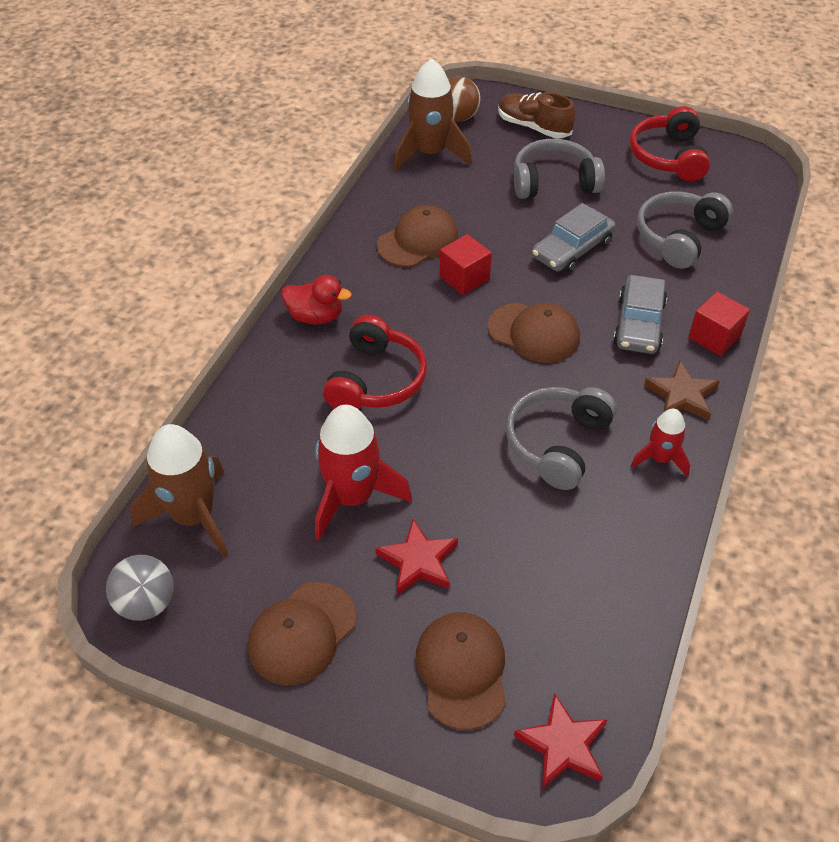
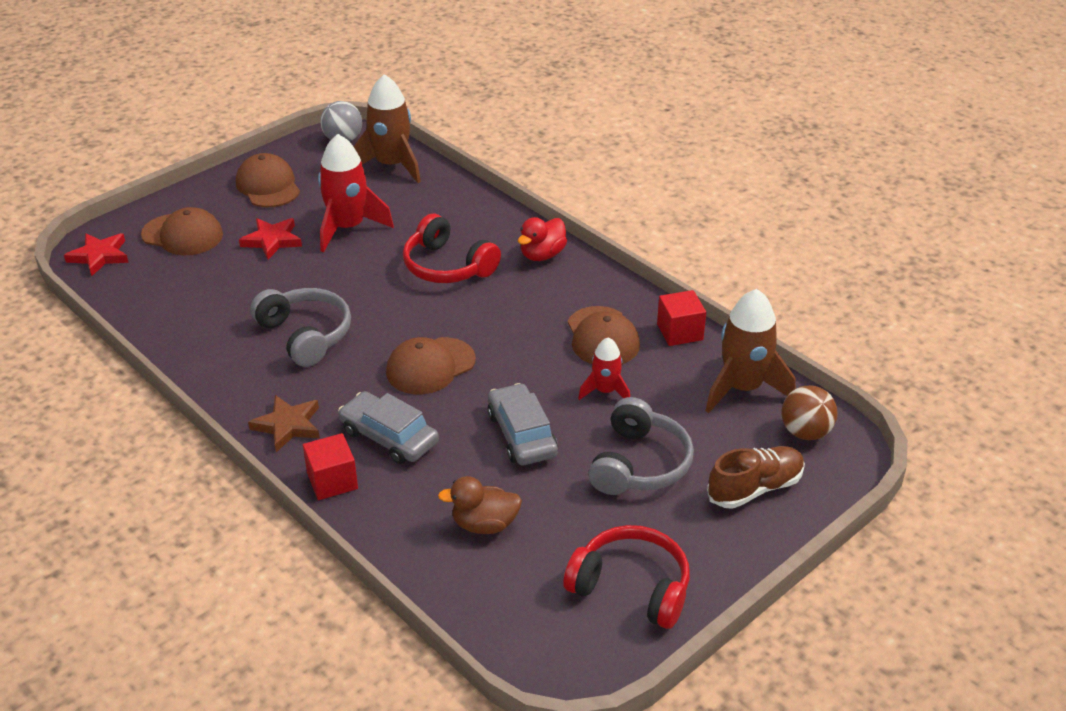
camera: 115 degrees right, 10 degrees down
(464, 278) = (531, 349): red cube -> red cube (680, 332)
(660, 458) = (241, 384): red rocket -> red rocket (605, 391)
(678, 237) = (484, 524): grey headphones -> brown duck

